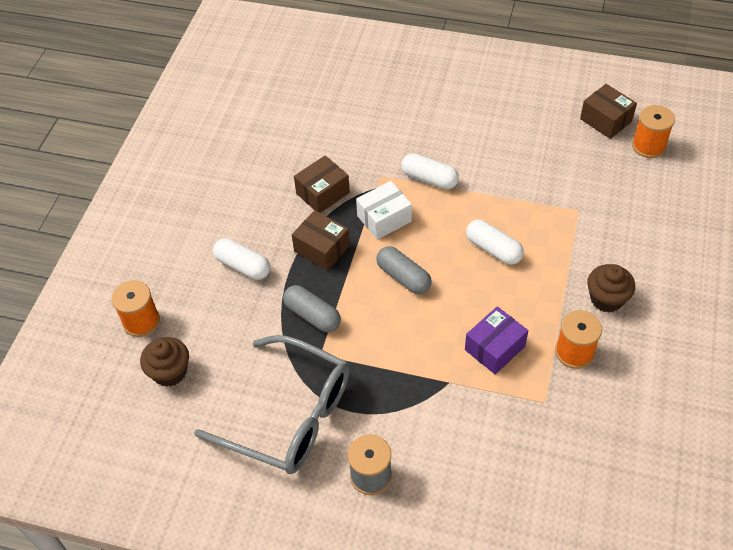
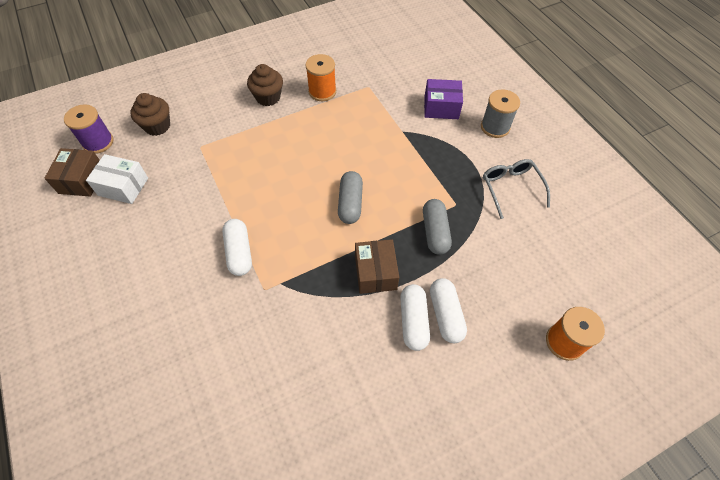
camera: 135 degrees left, 5 degrees up
(170, 372) = (570, 281): brown cupcake -> brown cupcake (157, 126)
(289, 415) = (511, 188): grey glasses -> grey glasses, size x0.54
(323, 193) = (320, 319): brown box -> none
(384, 219) = (308, 253): white box -> white box (123, 186)
(493, 249) = (277, 170): white capsule -> white capsule (413, 321)
(494, 348) = (356, 125): purple box -> purple box (441, 107)
(648, 146) = (98, 142): orange spool -> purple spool

